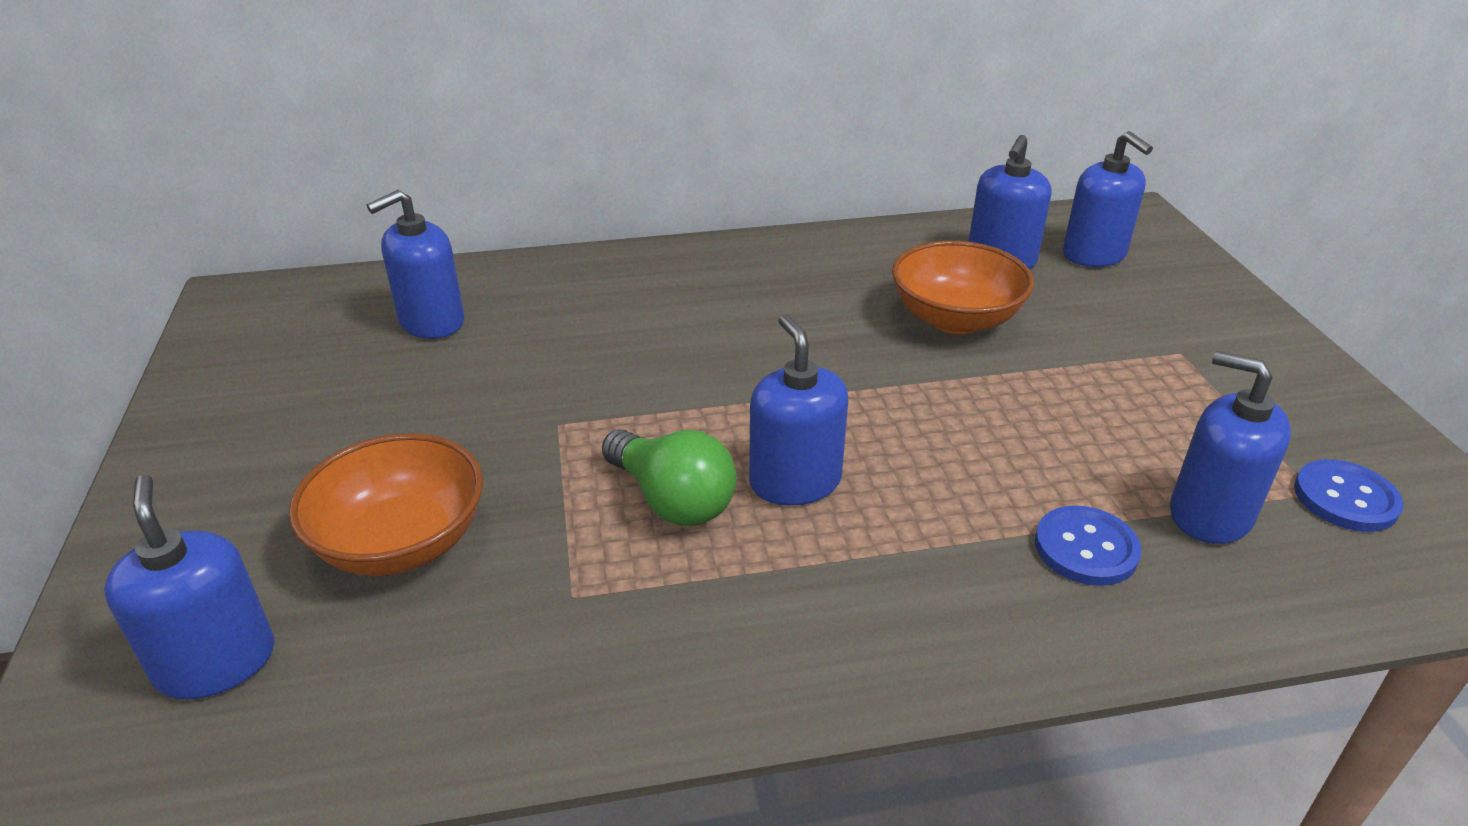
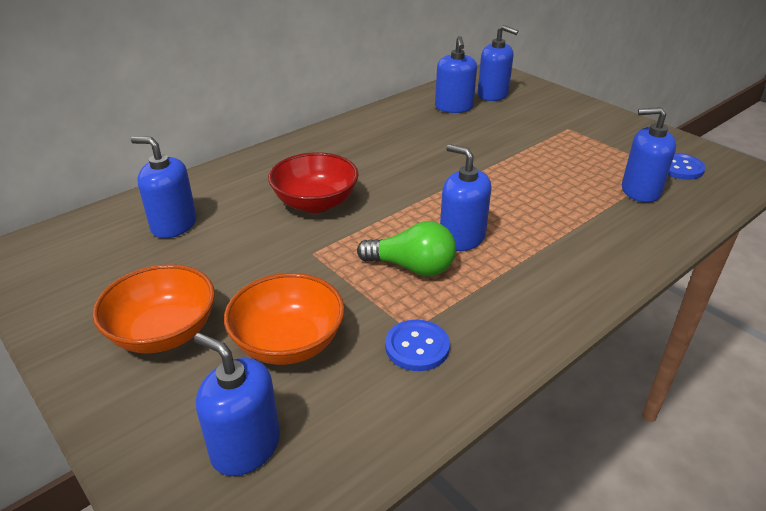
camera: 30 degrees left, 0 degrees up
(431, 322) = (174, 225): blue soap dispenser -> blue soap dispenser turned 90 degrees clockwise
(635, 350) = (315, 203): none -> red bowl
(955, 319) = (460, 141): orange bowl -> orange bowl (164, 333)
(1086, 548) = (609, 221): blue button -> blue button (417, 347)

